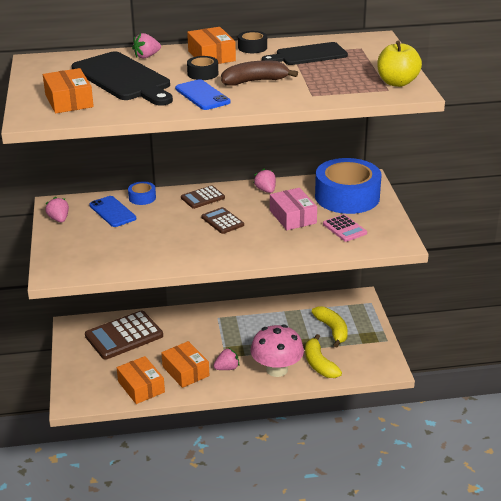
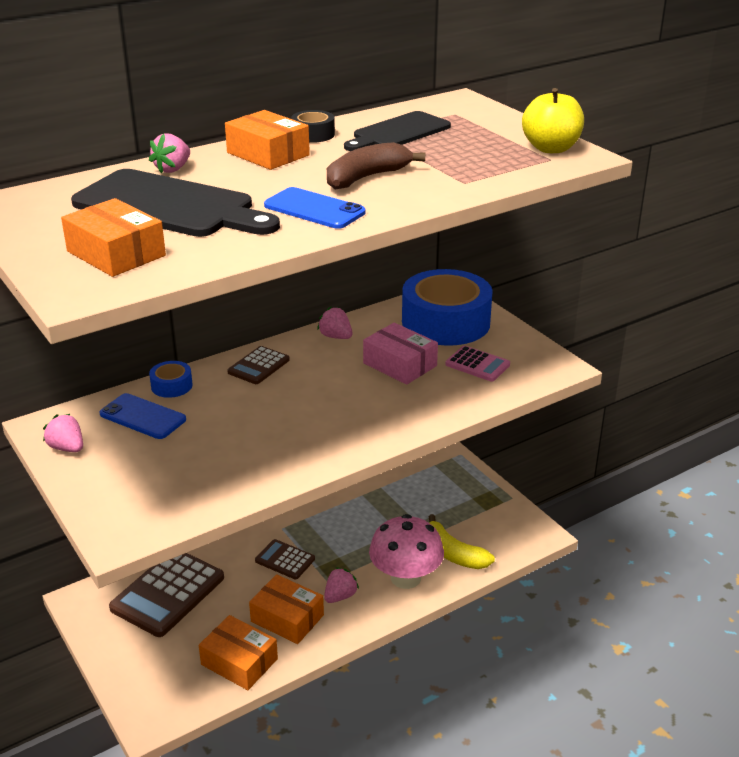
camera: 25 degrees left, 0 degrees up
(203, 74) = (282, 179): black tape -> none
(222, 221) = (311, 393): brown calculator -> brown calculator (285, 560)
(332, 330) = (438, 503): yellow banana -> none

